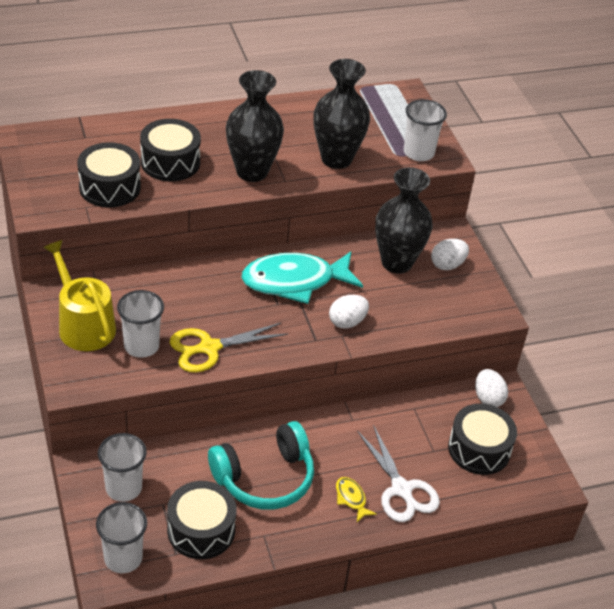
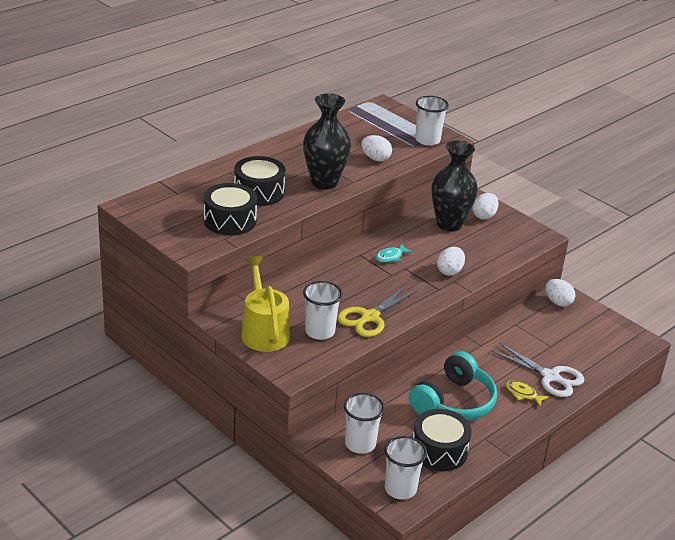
camera: 25 degrees left, 10 degrees down
(83, 325) = (263, 331): yellow watering can -> yellow watering can turned 45 degrees clockwise
(295, 281) = (390, 257): turquoise fish -> turquoise fish, size x0.41
(336, 159) = (375, 158): black vase -> white egg
(479, 449) = (578, 335): black drum -> none

